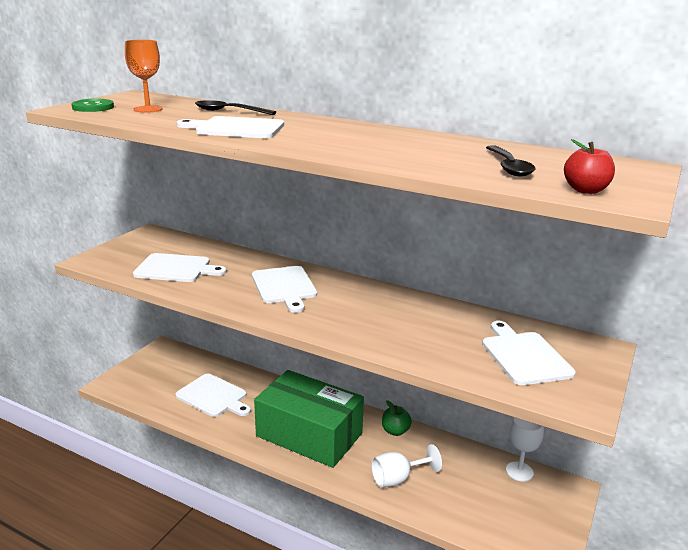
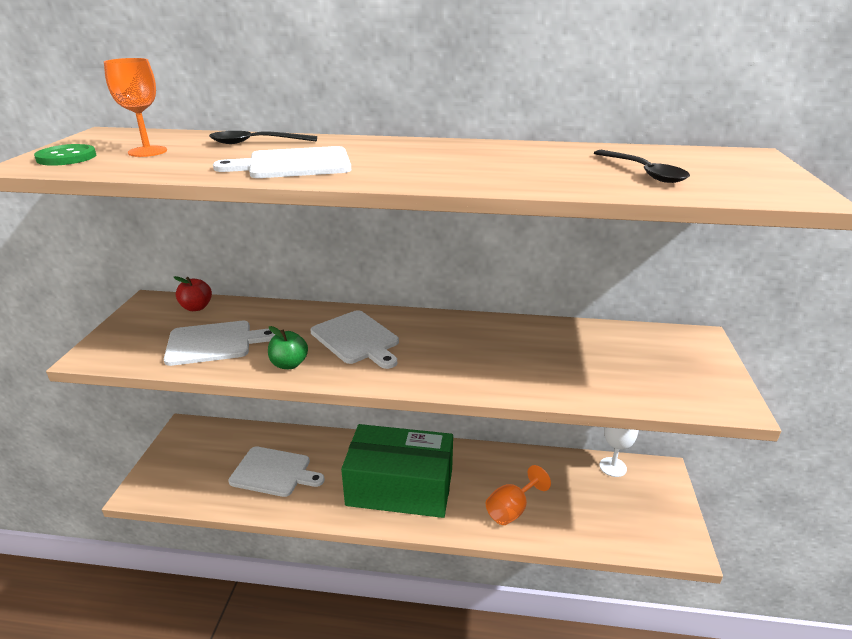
camera: 20 degrees left, 5 degrees up
(395, 431) = (482, 458): green apple -> green apple (289, 364)
(397, 479) = (512, 509): white goblet -> orange goblet
(524, 356) = (644, 364): white cutting board -> none
(585, 190) = (750, 189): red apple -> red apple (196, 307)

